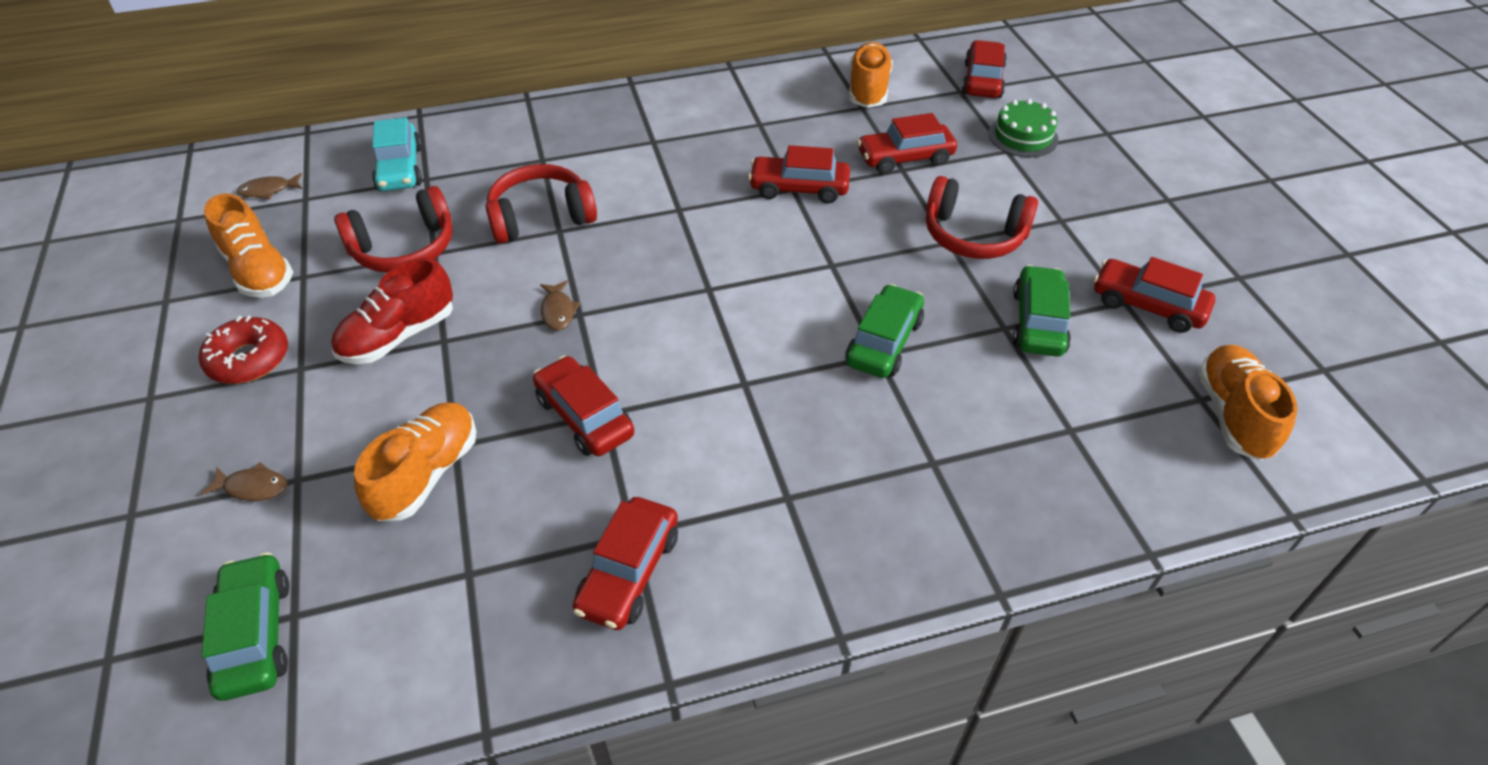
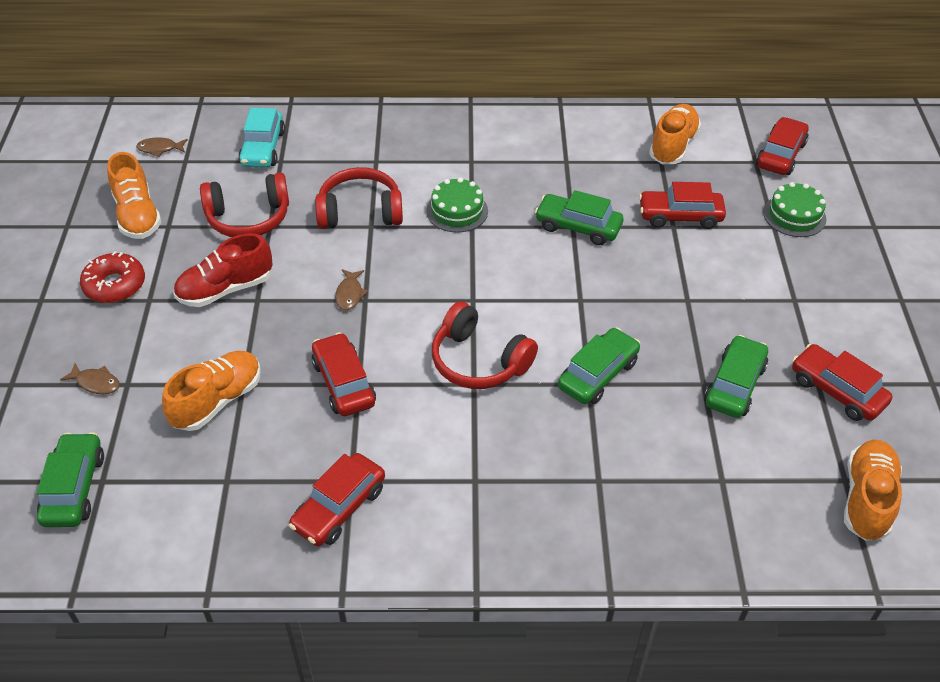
camera: 15 degrees right, 0 degrees up
(655, 196) = (457, 211): none -> green cake
(799, 188) = (578, 227): red car -> green car
(973, 235) = (711, 298): red headphones -> red headphones (478, 361)

